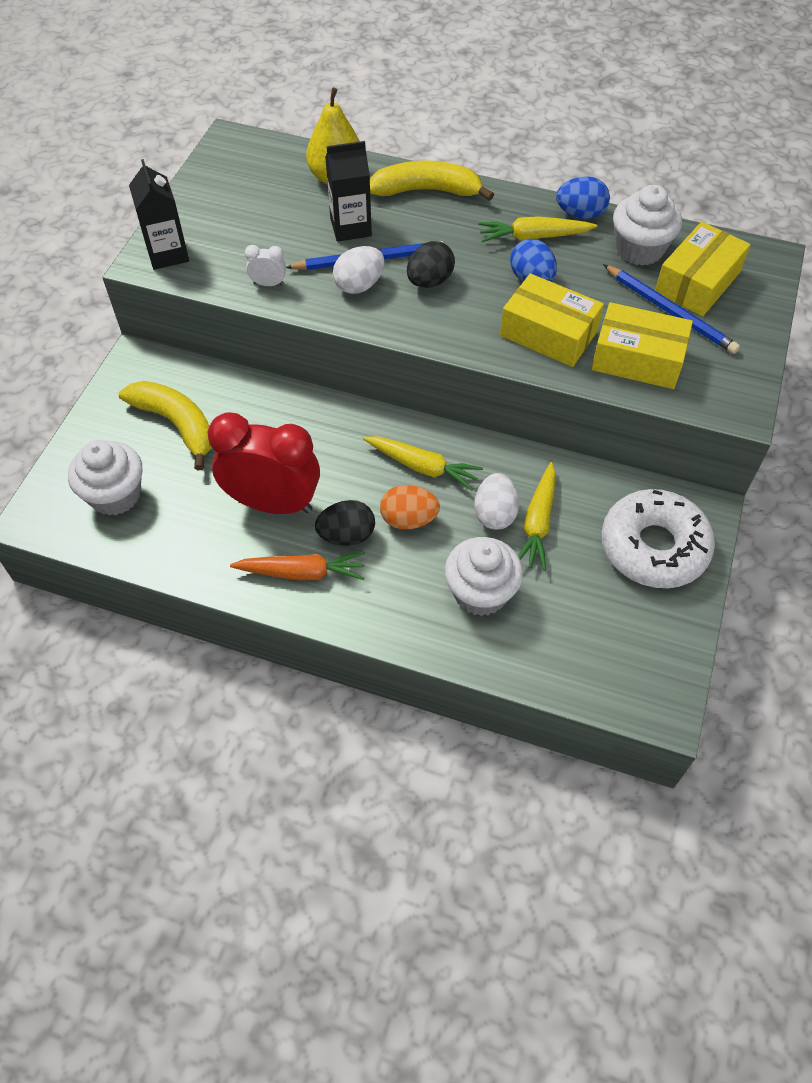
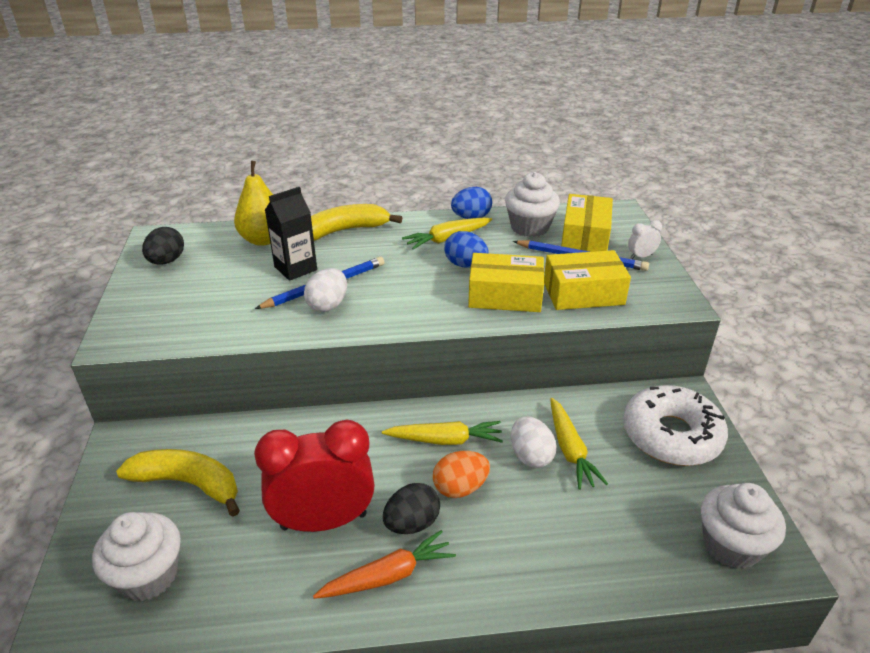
camera: 25 degrees left, 20 degrees down
(167, 254) = (133, 329): black carton -> none
(268, 284) = (244, 325): white clock -> white clock (641, 256)
(429, 281) = (386, 287): black egg -> black egg (167, 261)
(480, 592) = (563, 527): white cupcake -> white cupcake (731, 545)

